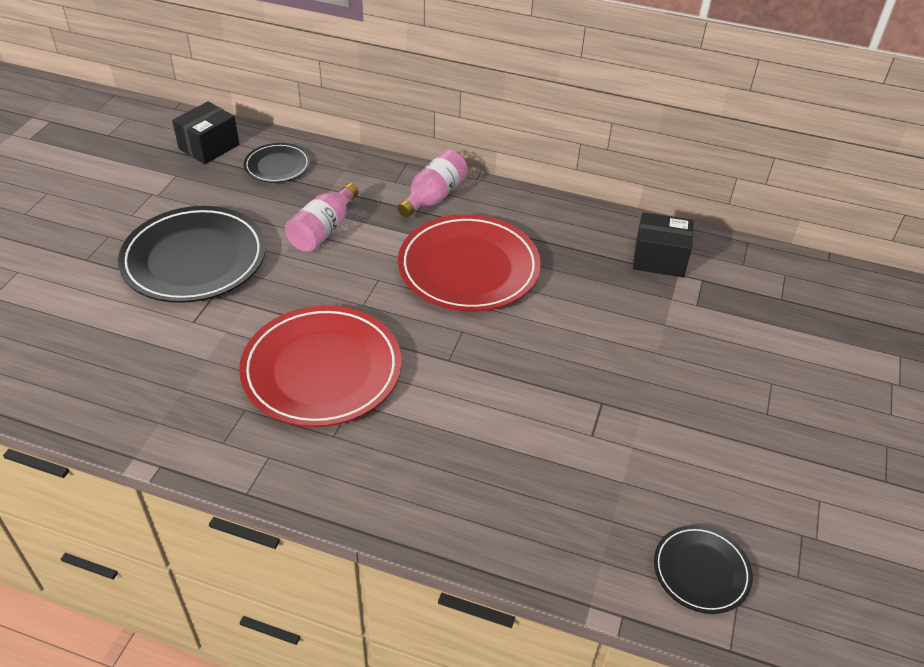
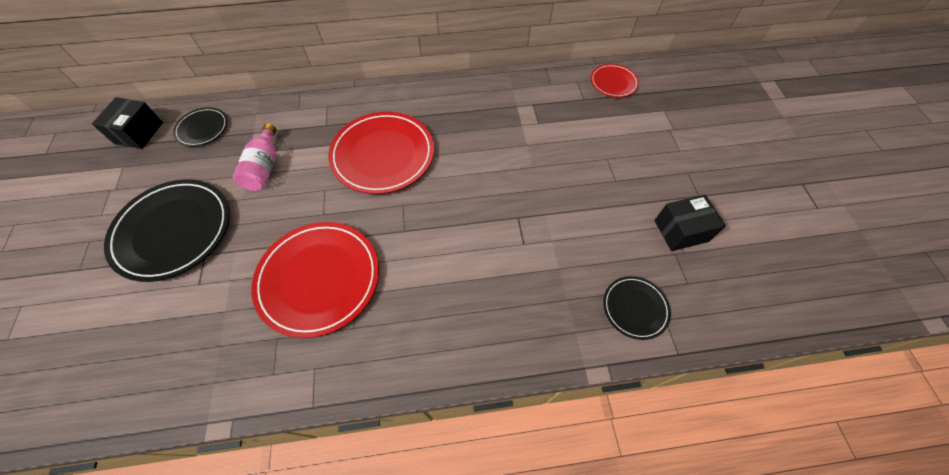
camera: 25 degrees left, 15 degrees up
(433, 197) = (331, 110): pink bottle -> none
(659, 259) = (500, 100): black box -> black box (681, 231)
(840, 294) = (613, 82): none -> red plate

